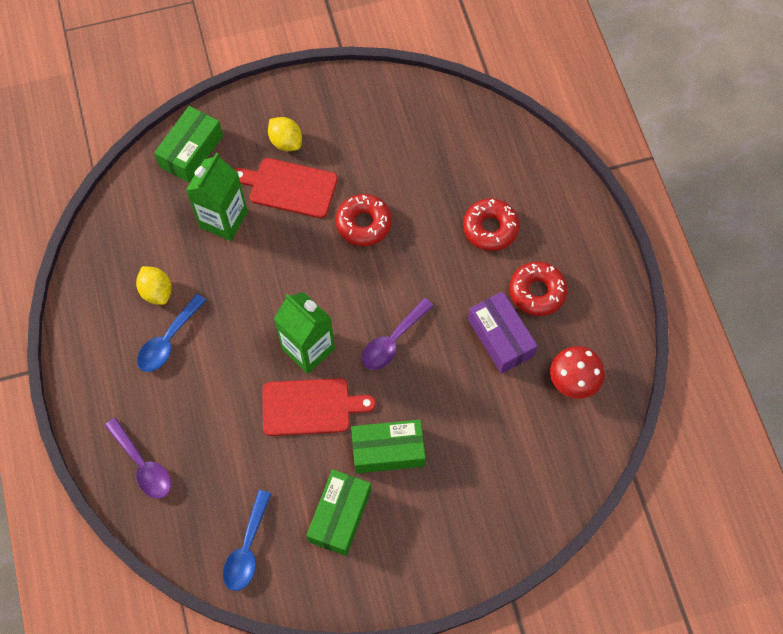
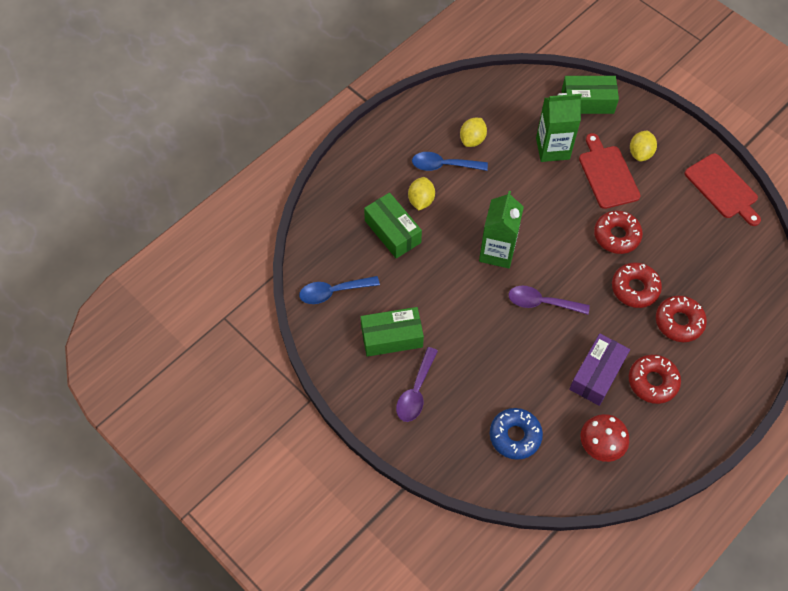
camera: 60 degrees right, 5 degrees down
(143, 465) = (350, 199): purple spoon -> purple spoon (416, 391)
(195, 389) = (421, 200): none -> yellow lemon
(310, 407) = (456, 276): red cutting board -> red cutting board (723, 188)
(388, 450) = (458, 343): green box -> green box (392, 231)
(431, 244) = (635, 288): none -> red donut
(520, 455) = (515, 436): none -> blue donut

